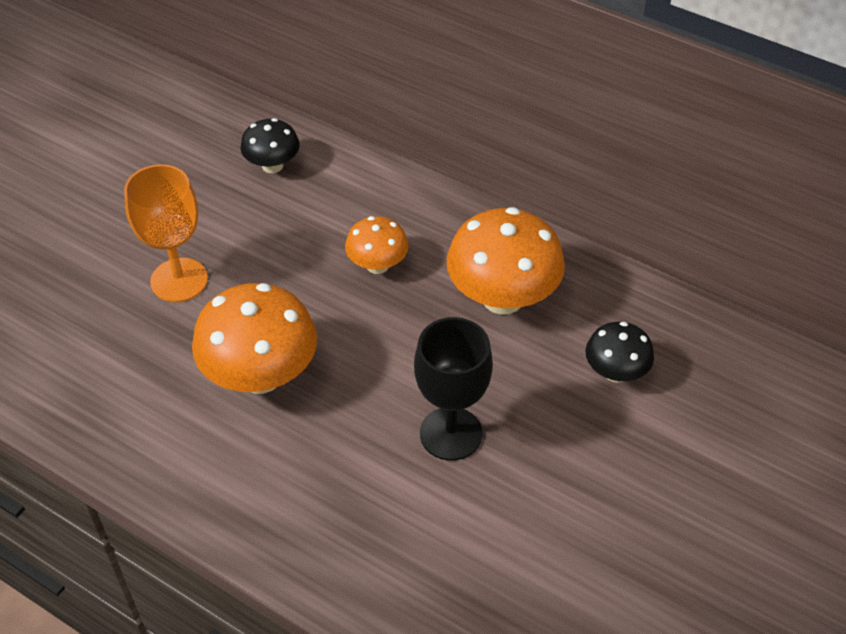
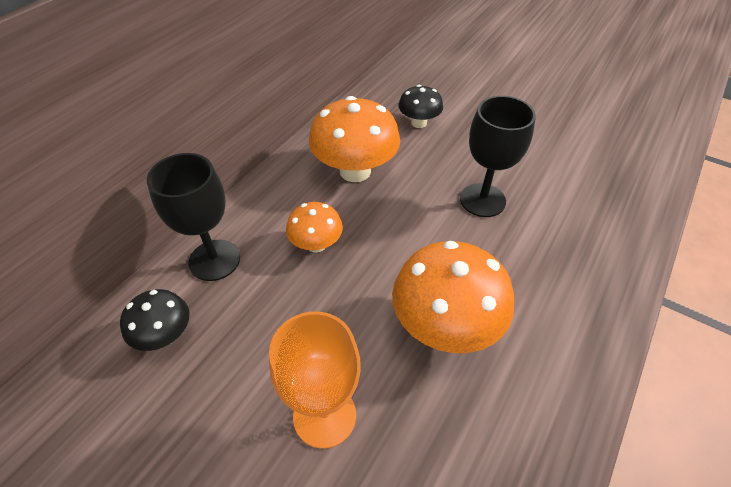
camera: 90 degrees left, 0 degrees up
(358, 186) = (214, 260): none -> black goblet

